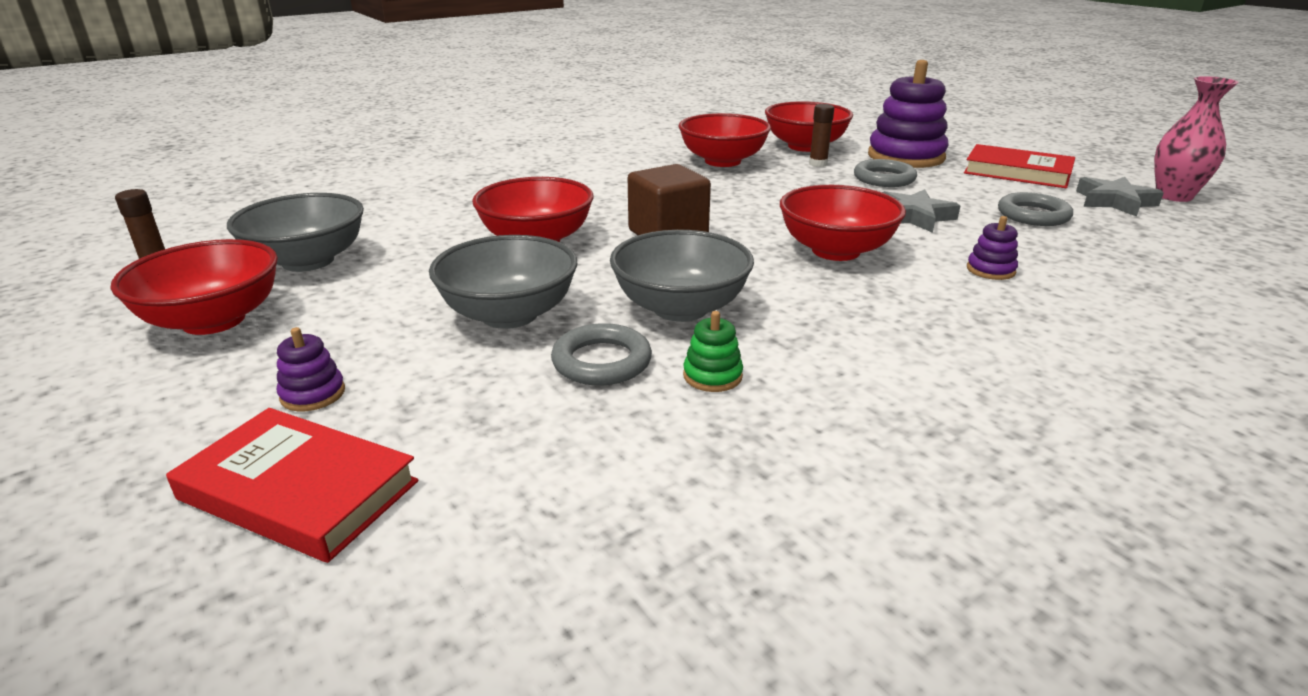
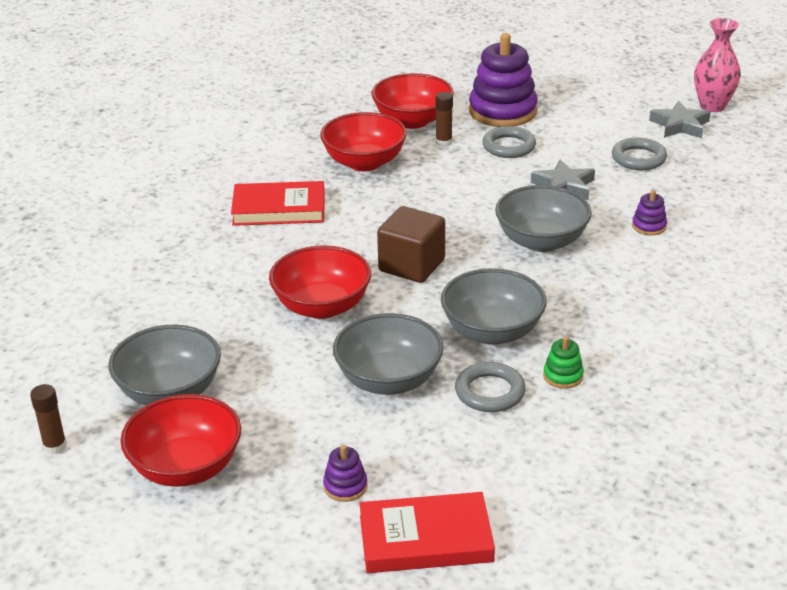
camera: 30 degrees left, 5 degrees up
(835, 251) = (541, 241): red bowl -> grey bowl
(1017, 172) = (596, 108): red book -> red book (279, 209)

